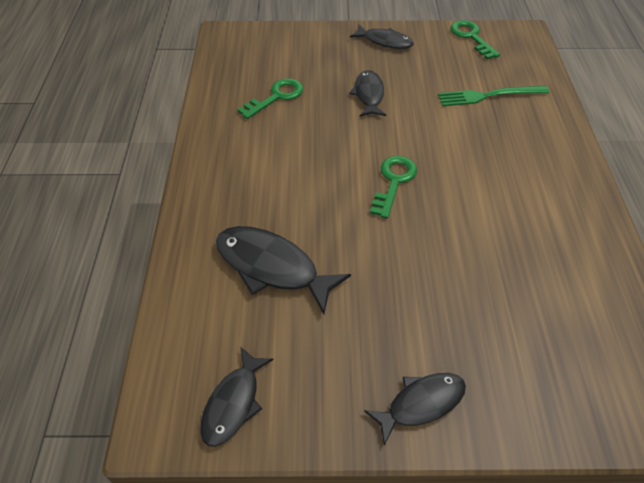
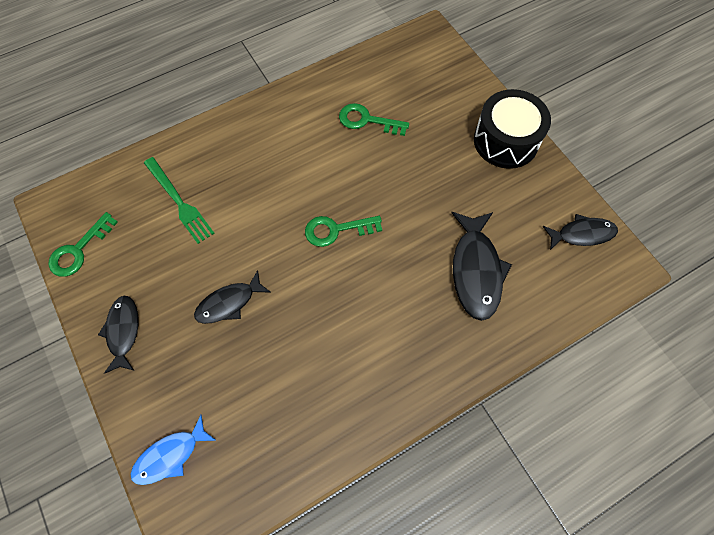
camera: 120 degrees left, 15 degrees up
(276, 97) = (279, 390): green key -> green key (367, 120)
(278, 40) = (170, 455): none -> blue fish
(421, 403) = (506, 141): black fish -> black drum

